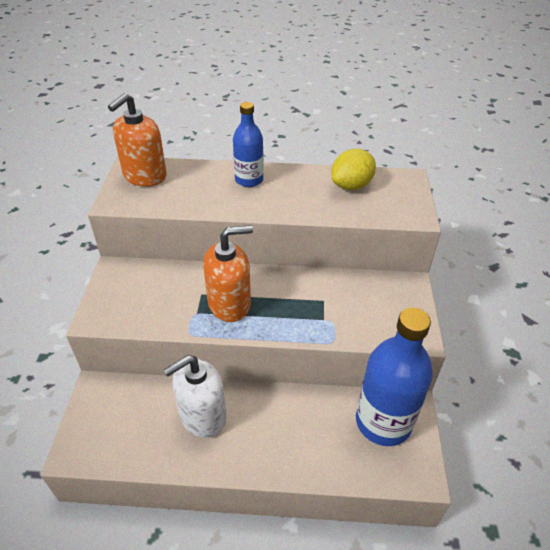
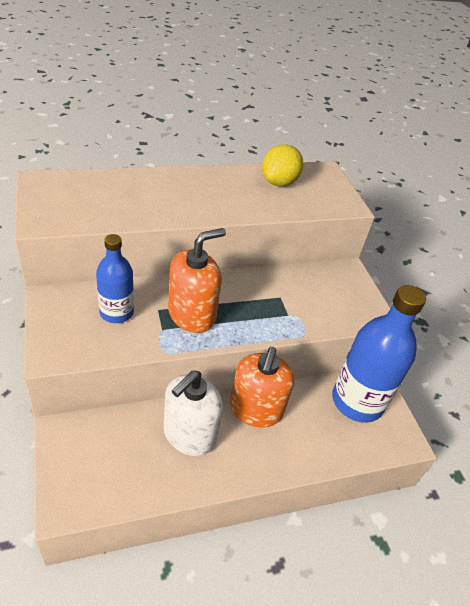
camera: 25 degrees left, 0 degrees up
(144, 176) = (62, 190): orange soap dispenser -> orange soap dispenser (255, 409)
(249, 180) = (178, 185): blue bottle -> blue bottle (116, 312)

